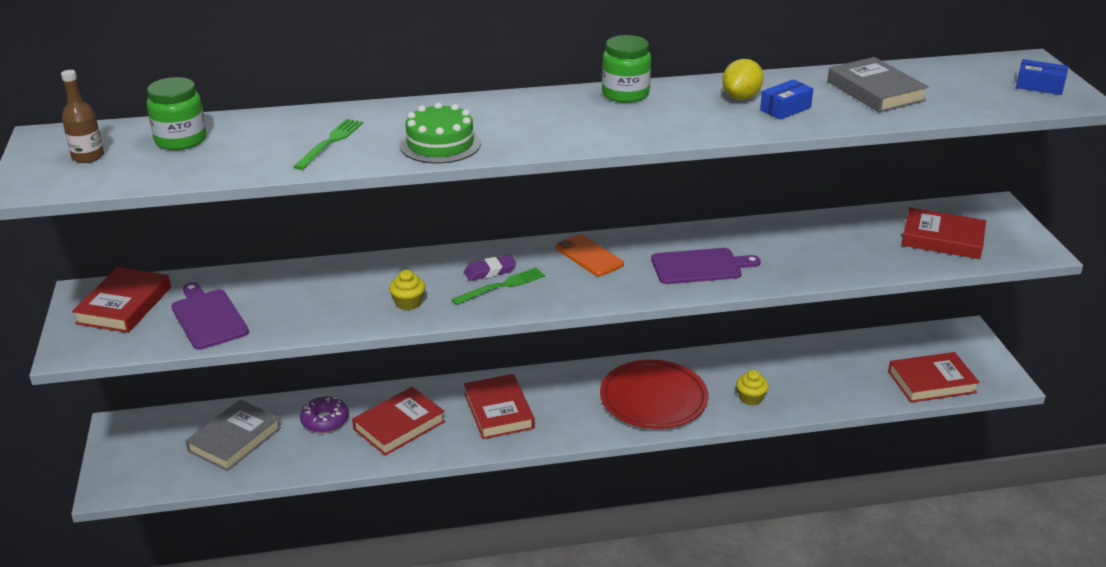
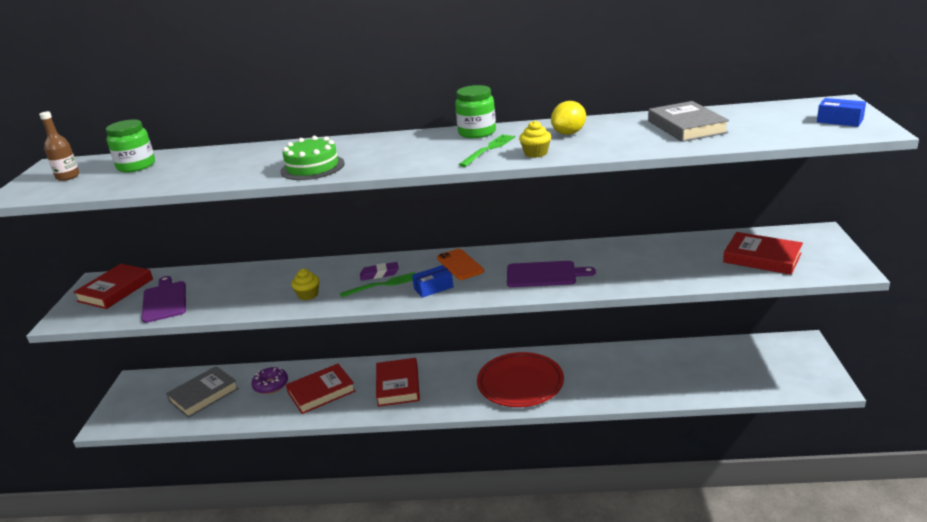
camera: 15 degrees right, 5 degrees down
(330, 142) = (235, 167): green fork -> green fork (488, 149)
(750, 398) = (600, 387): yellow cupcake -> yellow cupcake (536, 153)
(785, 109) = (601, 140): blue box -> blue box (433, 288)
(931, 382) = (761, 383): red book -> none

